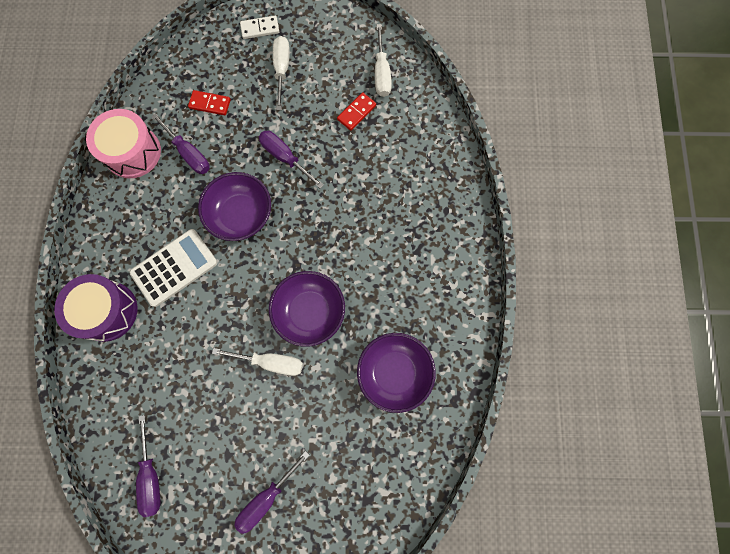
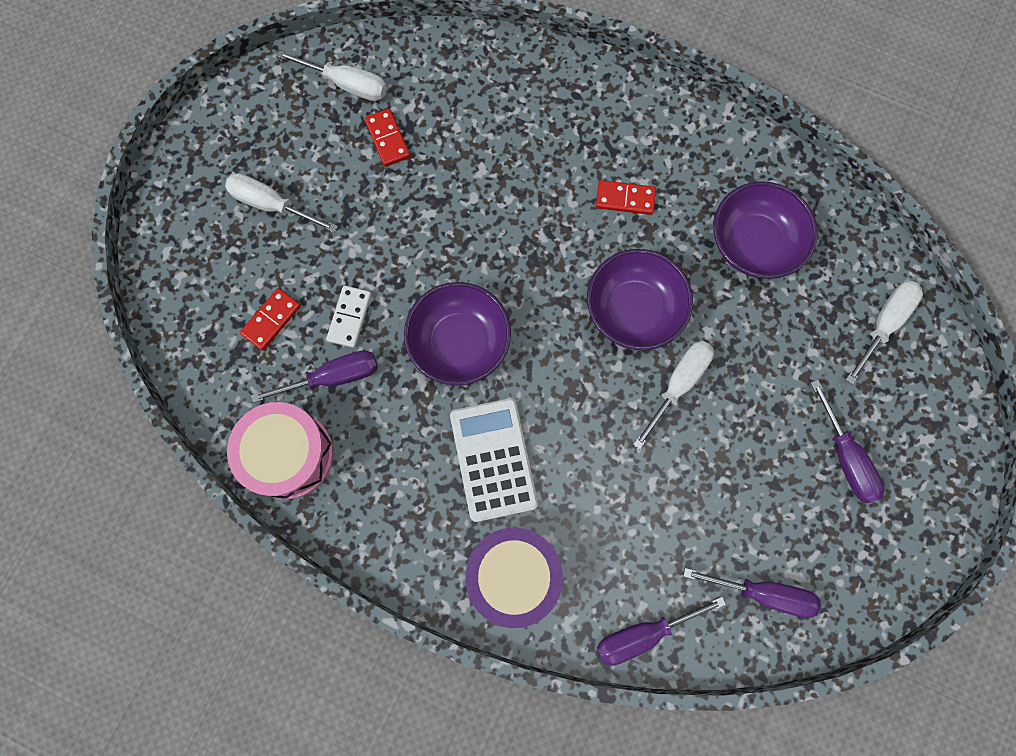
camera: 65 degrees left, 0 degrees up
(260, 29) = (190, 207): white domino -> white domino (349, 317)
(285, 158) = (406, 254): purple screwdriver -> purple screwdriver (644, 633)
(376, 489) = (883, 324): none -> white screwdriver
(386, 273) = (625, 199): none -> red domino

